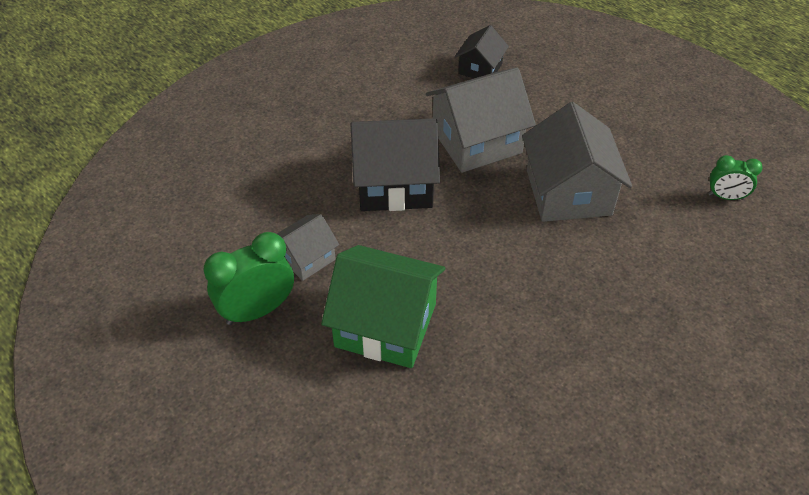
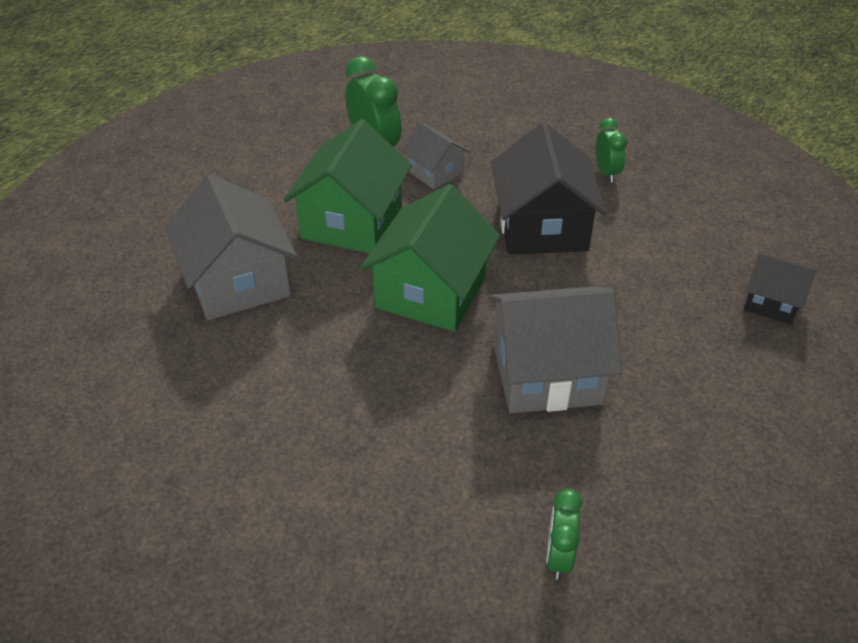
camera: 90 degrees right, 5 degrees down
(319, 136) = (606, 173): none -> green clock
(476, 141) = (625, 293): grey house -> grey house (238, 281)
(484, 261) = (431, 292): none -> green house

